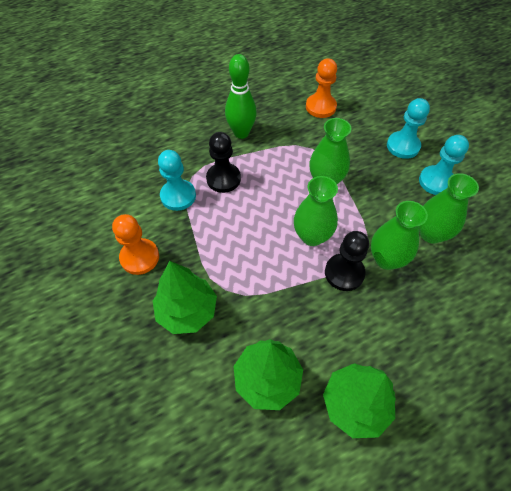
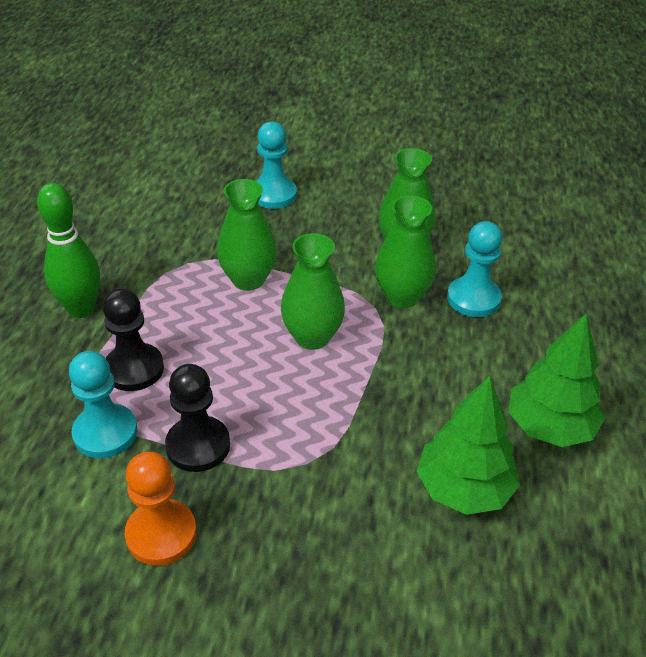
camera: 55 degrees left, 15 degrees down
(187, 311) = (301, 522): green tree -> none
(320, 107) = (136, 218): orange pawn -> none
(344, 273) = (387, 340): black pawn -> black pawn (198, 446)
(436, 181) = (345, 202): turquoise pawn -> turquoise pawn (473, 299)

